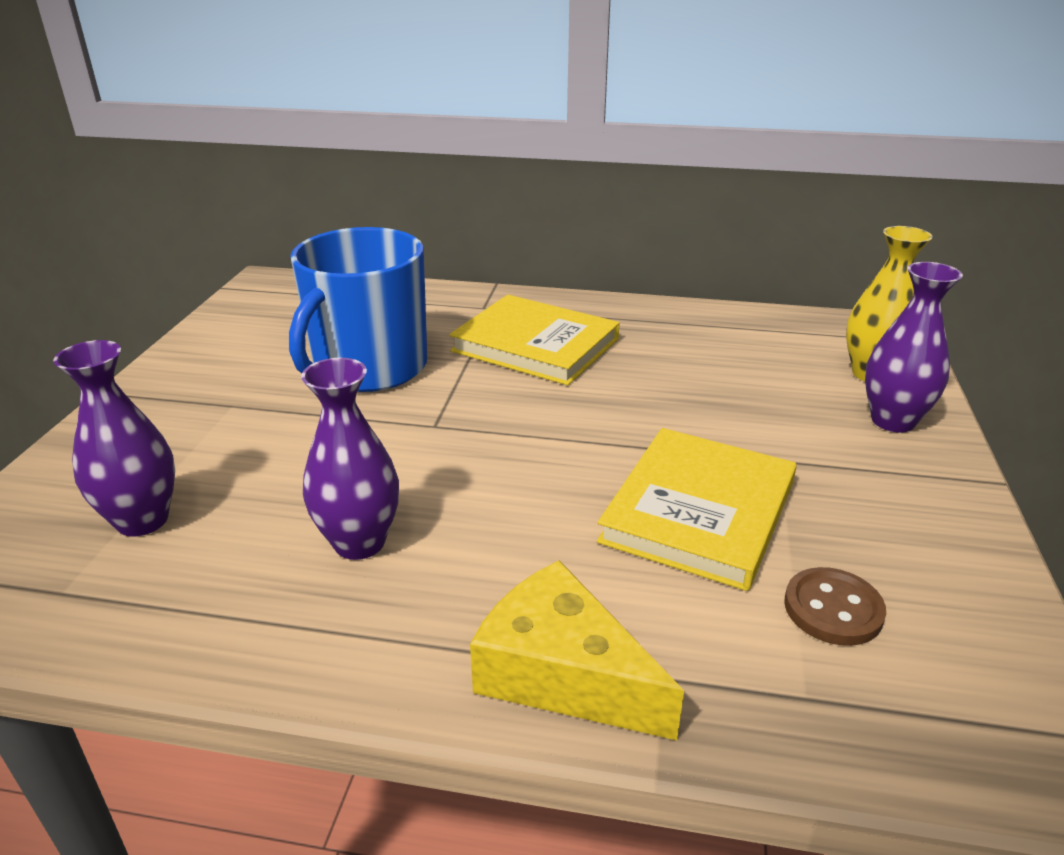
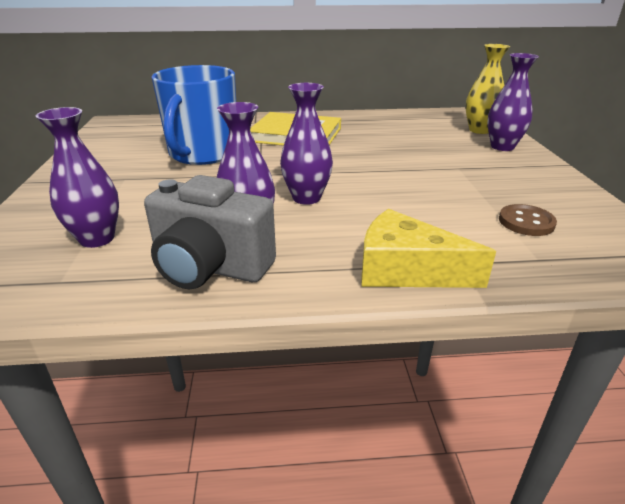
camera: 15 degrees left, 0 degrees up
(269, 608) = (210, 267): none -> grey camera
(482, 489) = (306, 198): none -> purple vase
(699, 511) = (432, 193): yellow book -> none

